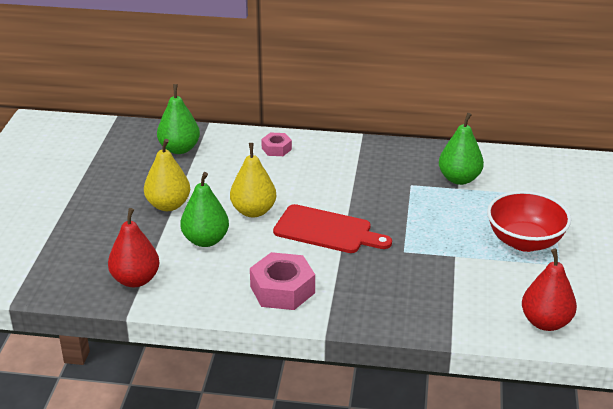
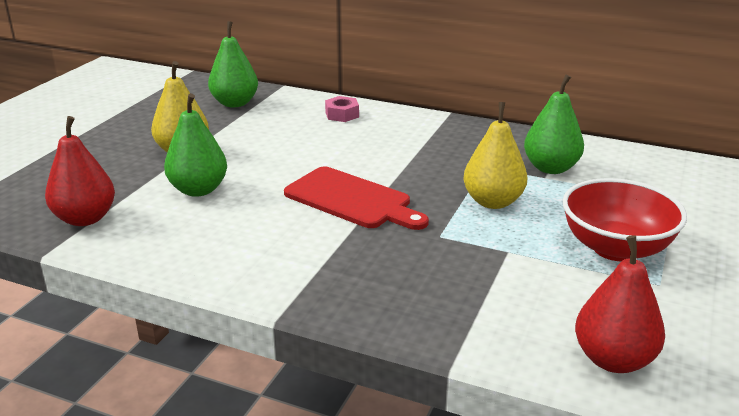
camera: 15 degrees right, 5 degrees down
(253, 211) = (275, 168): yellow pear -> yellow pear (493, 202)
(282, 290) = (254, 256): pink nut -> none

